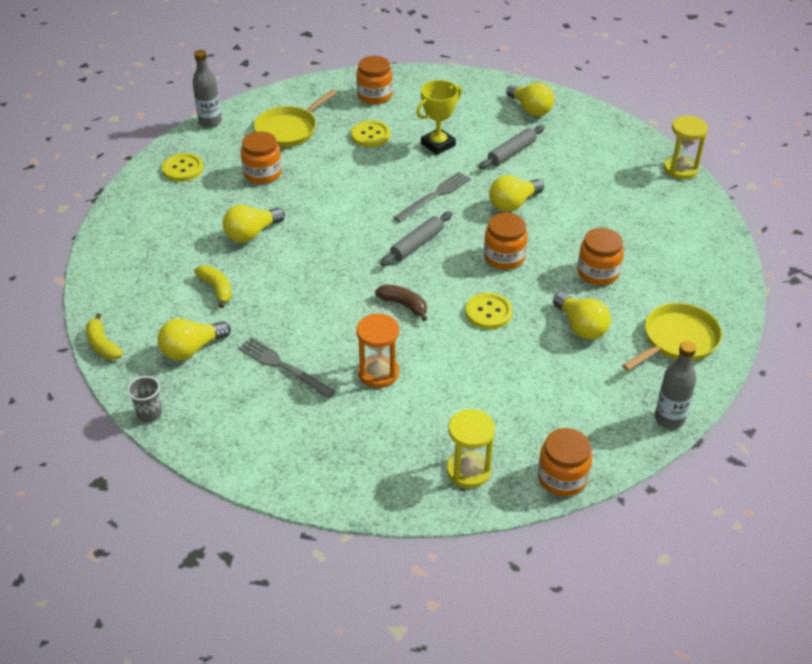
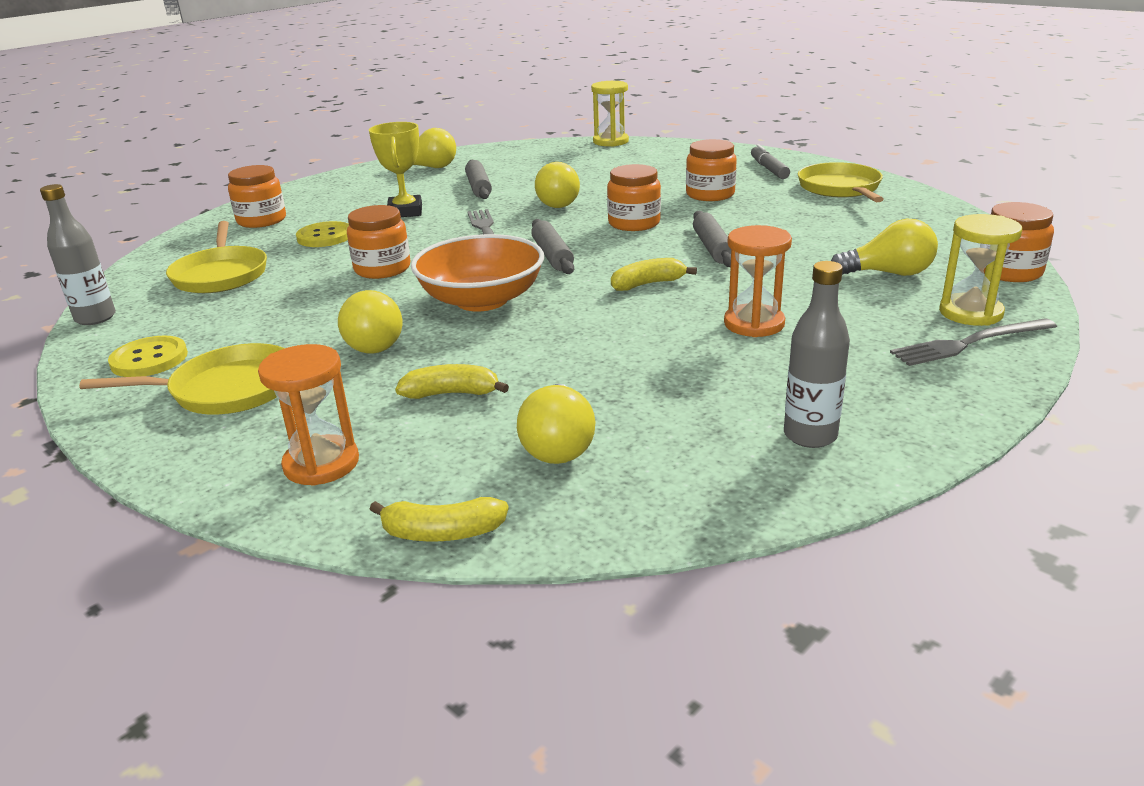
camera: 55 degrees left, 15 degrees down
(131, 280) = (321, 464): none -> orange hourglass
(149, 414) = (671, 523): grey cup -> none
(173, 212) = (228, 389): none -> yellow pan
(262, 173) = (270, 308): orange jar -> orange jar (382, 269)
(283, 366) = (677, 381): grey fork -> grey fork (969, 343)
(330, 246) = (482, 300): none -> orange bowl
(404, 305) = (647, 284): brown banana -> yellow banana
(488, 312) = (713, 248): yellow button -> grey rolling pin
(581, 327) = (782, 217): yellow light bulb -> yellow light bulb (888, 273)
(669, 418) = (949, 213): grey bottle -> grey bottle (810, 435)
(692, 283) = (769, 169): none -> grey marker

